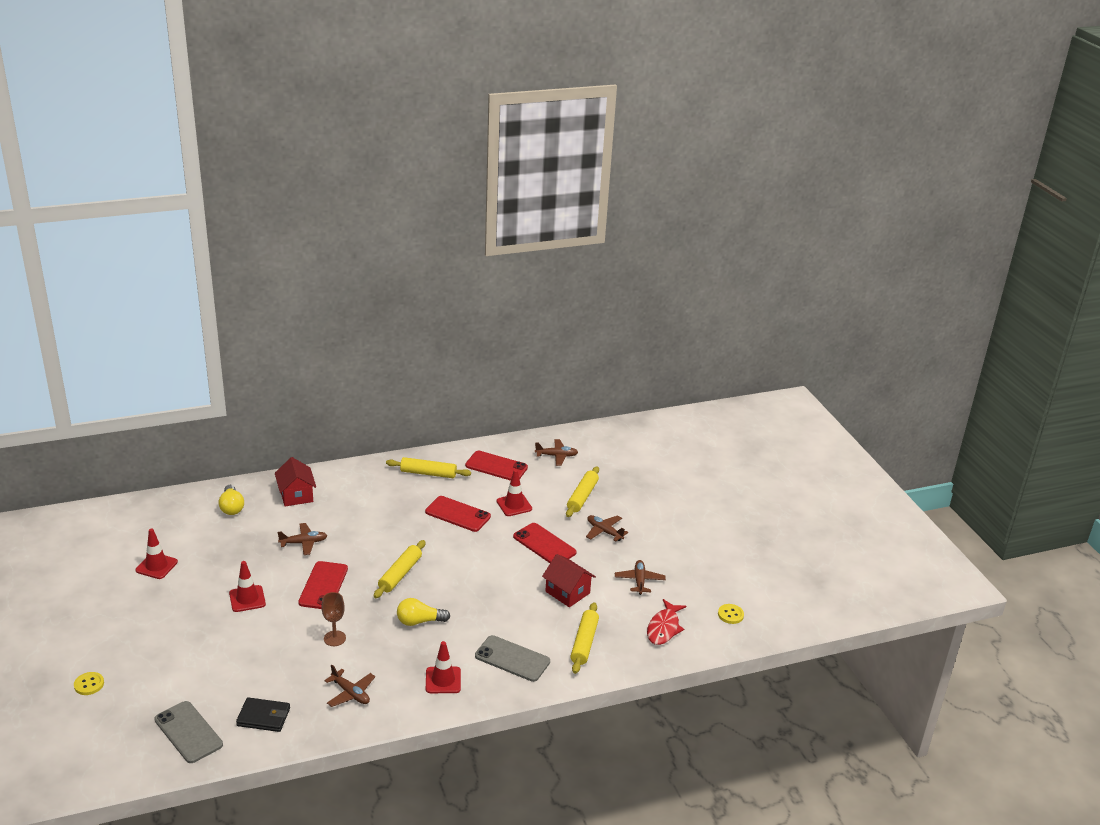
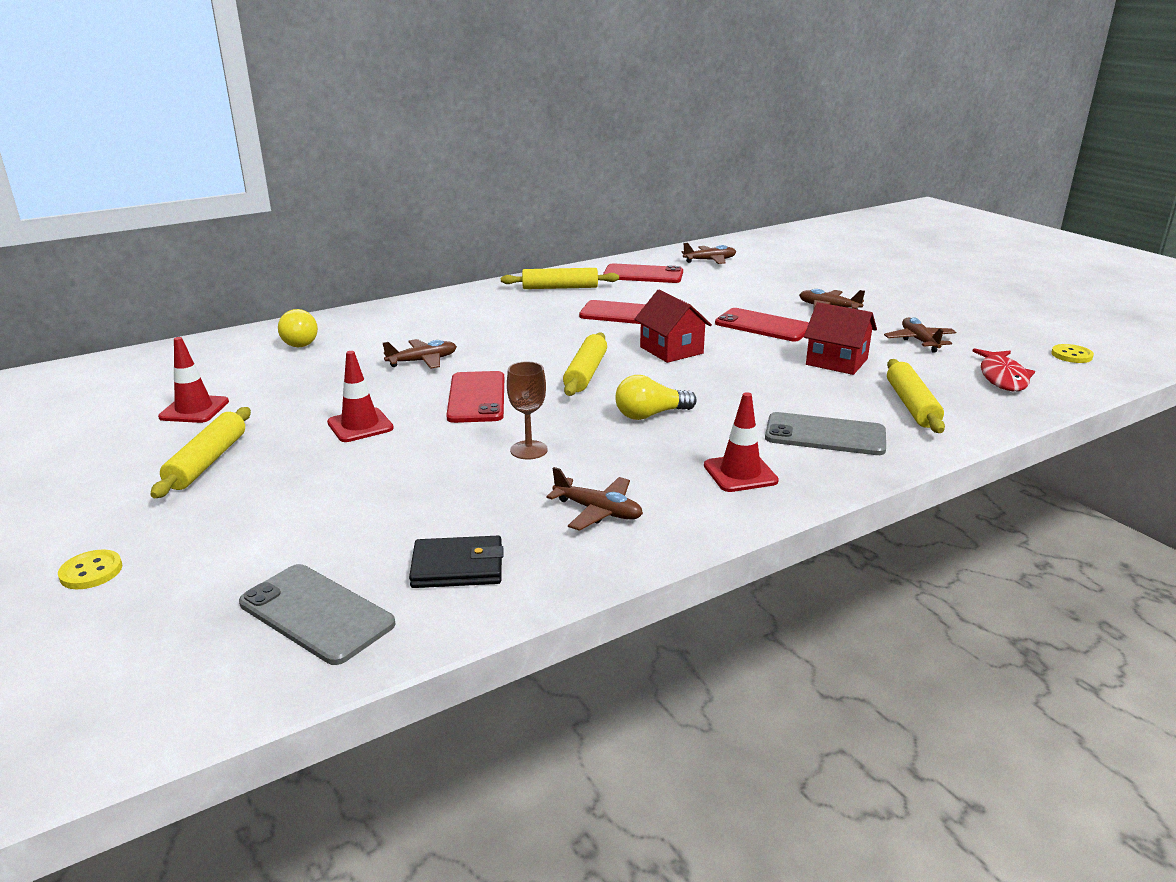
camera: 10 degrees left, 5 degrees down
(296, 495) = (389, 322): red house -> red house (671, 350)
(514, 505) = (692, 300): red traffic cone -> none
(582, 497) = (772, 285): yellow rolling pin -> yellow rolling pin (207, 462)

